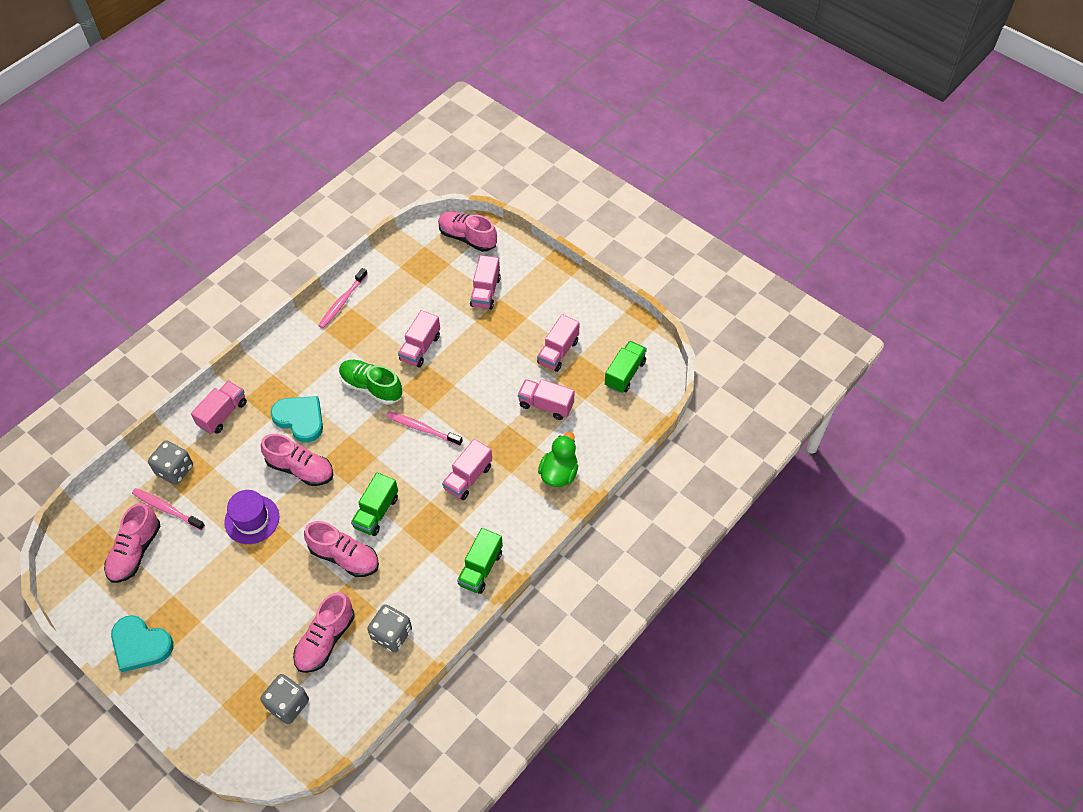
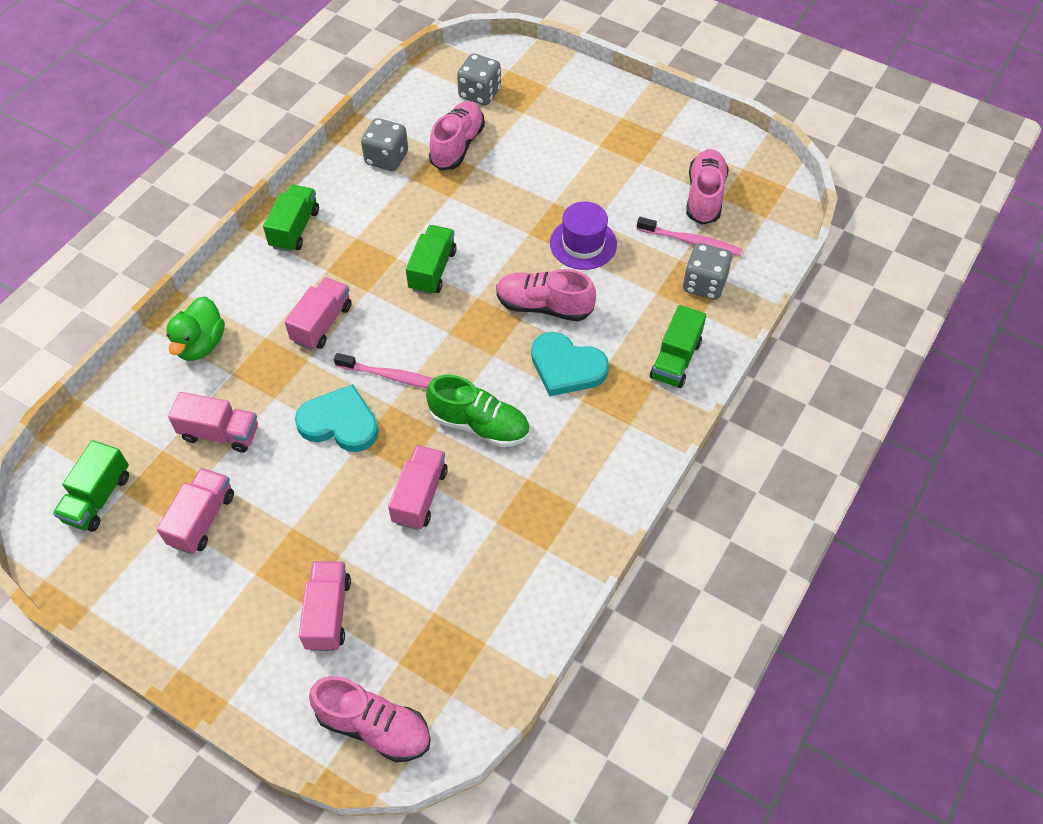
camera: 170 degrees right, 0 degrees up
(140, 645) = (652, 119): turquoise heart -> turquoise heart (340, 422)
(223, 414) = (675, 360): pink truck -> green truck
(342, 302) = (564, 558): pink toothbrush -> none
(344, 557) = (459, 220): pink shoe -> none

